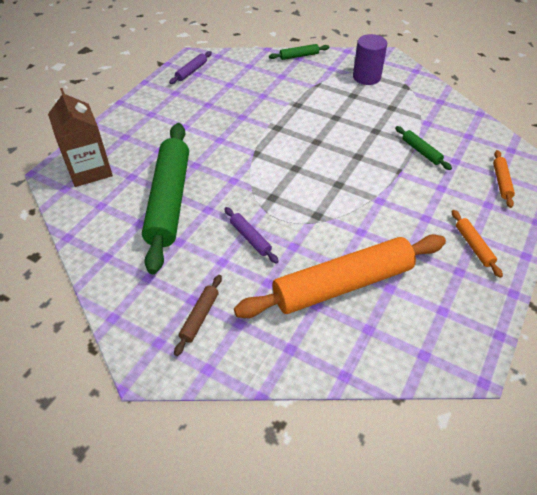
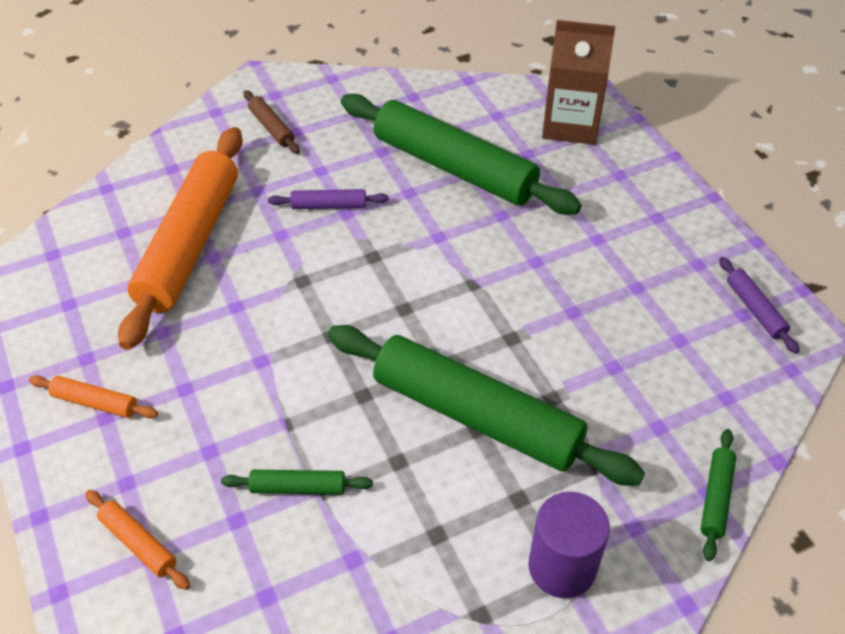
camera: 125 degrees right, 0 degrees up
(329, 120) = (476, 415): none -> green rolling pin

